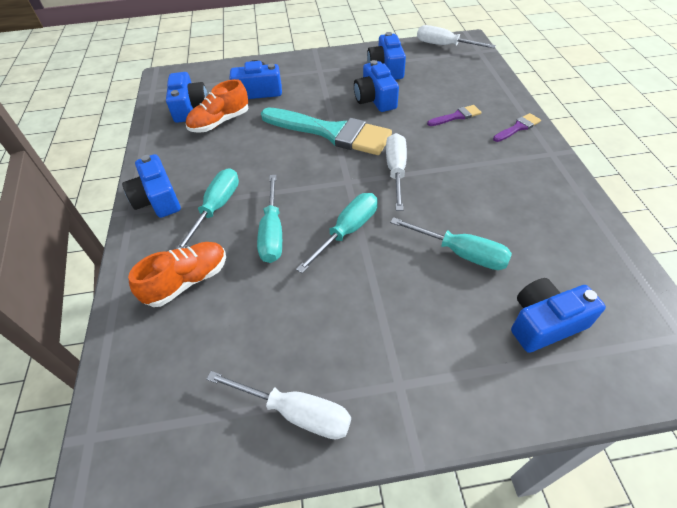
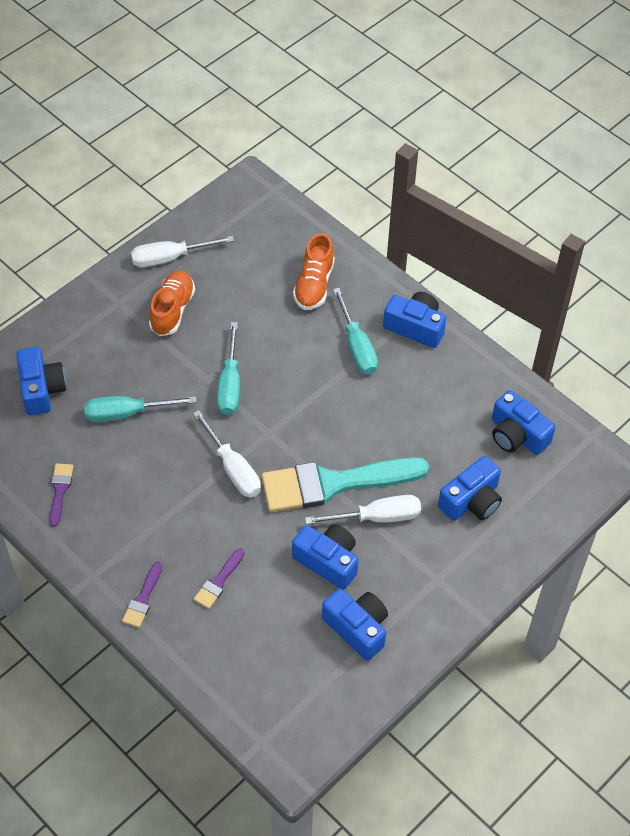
camera: 140 degrees right, 5 degrees up
(220, 122) = (461, 434): orange shoe -> orange shoe (172, 310)
(272, 233) = (288, 351): turquoise screwdriver -> none
(444, 45) = (317, 729): white screwdriver -> white screwdriver (377, 517)
(544, 323) = (41, 389): blue camera -> blue camera turned 45 degrees counterclockwise
(558, 219) = (60, 490): none -> purple brush

